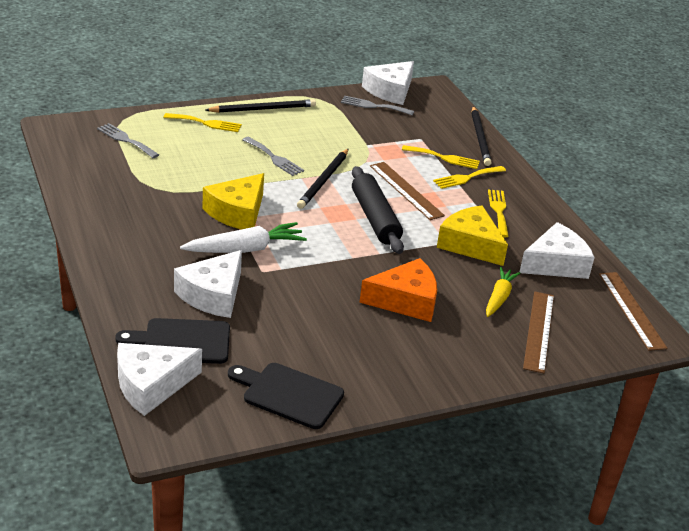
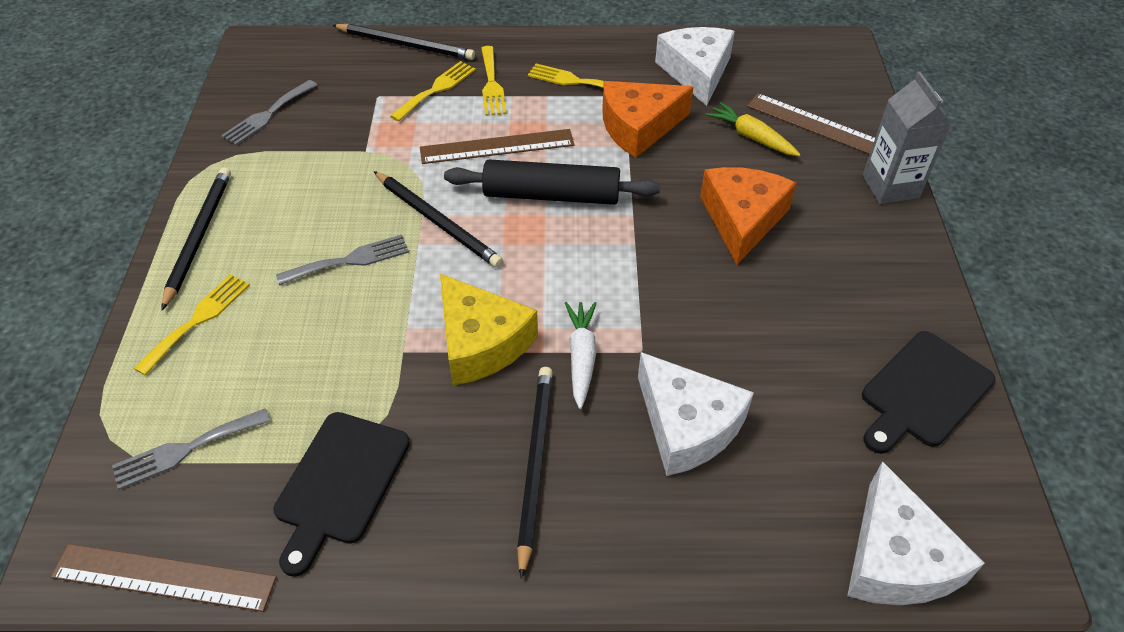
camera: 65 degrees left, 15 degrees up
(162, 244) = (535, 464): none -> black pencil
(181, 341) = (795, 493): black cutting board -> black cutting board (339, 483)
(245, 249) = (581, 357): white carrot -> white carrot, size x0.66
(390, 91) = (237, 87): white cheese -> none
(470, 244) = (638, 127): yellow cheese -> orange cheese
(492, 372) = (890, 187): none -> grey carton
(631, 310) = (792, 48): brown ruler -> brown ruler (164, 577)

